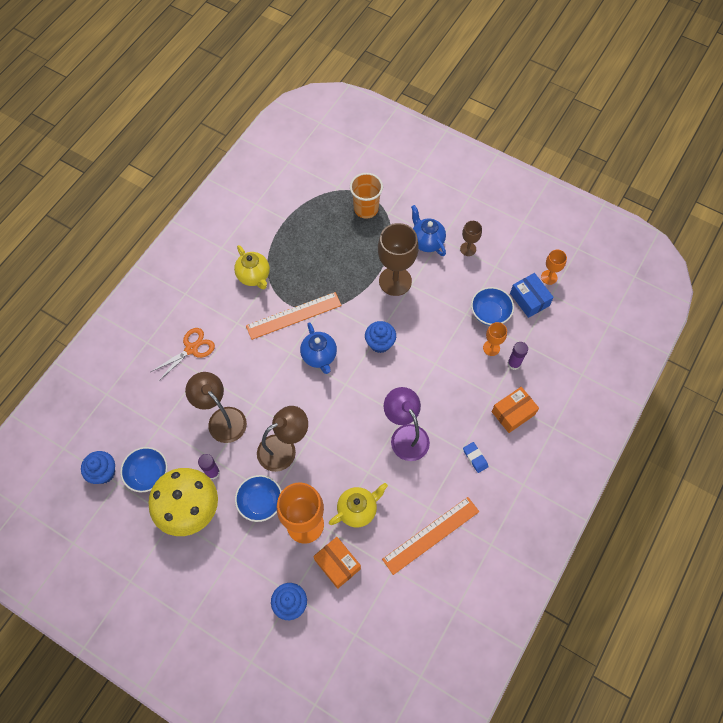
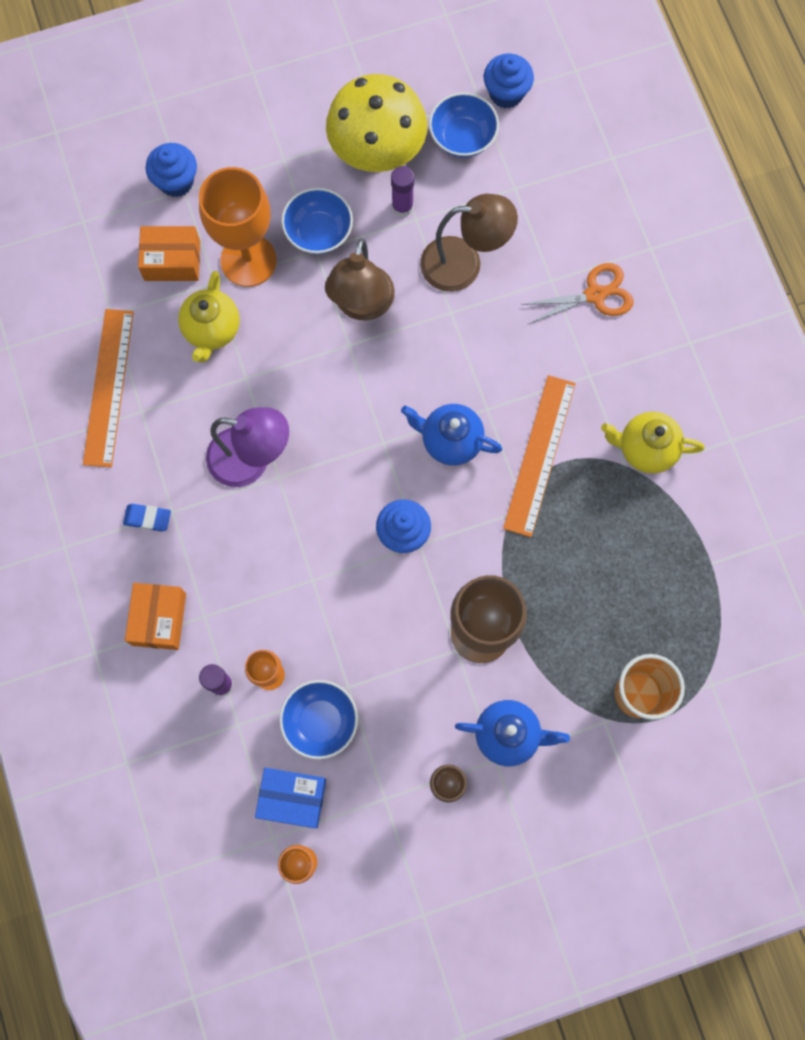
camera: 130 degrees right, 10 degrees up
(191, 349) = (595, 294): orange scissors -> orange scissors turned 105 degrees counterclockwise

